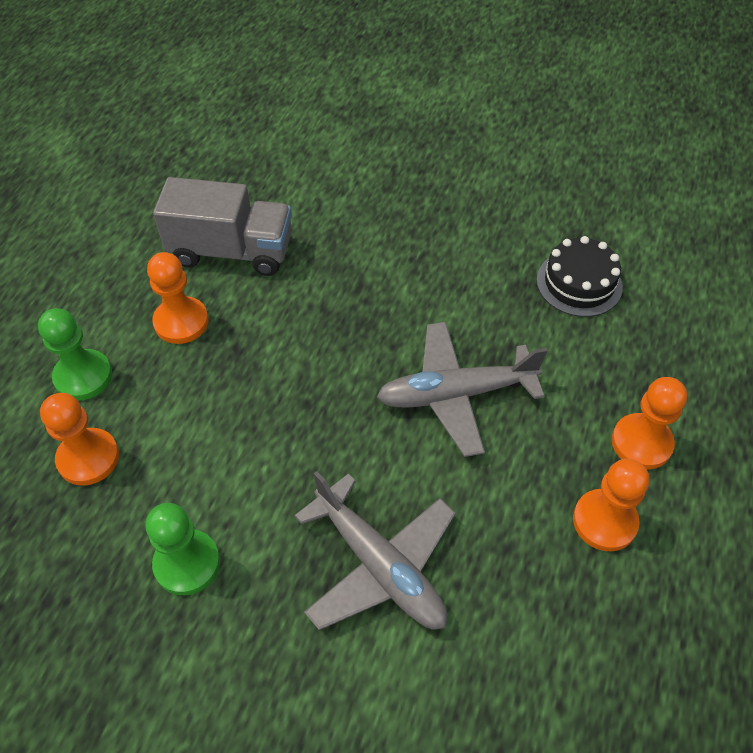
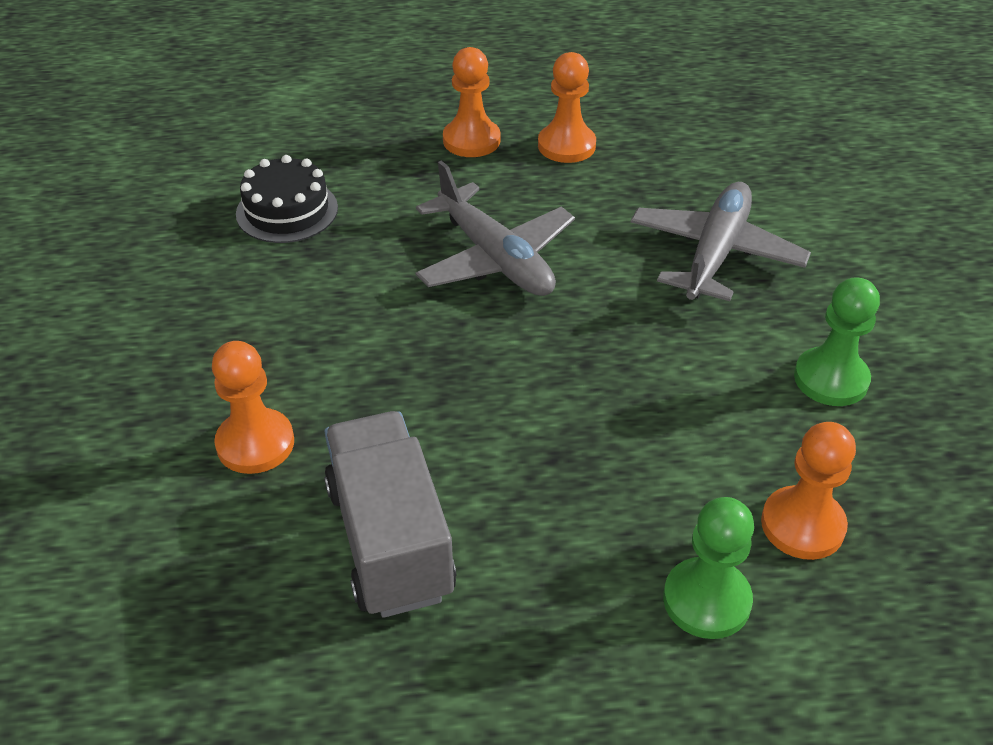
camera: 115 degrees left, 10 degrees down
(181, 322) = (550, 536): orange pawn -> orange pawn (255, 443)

